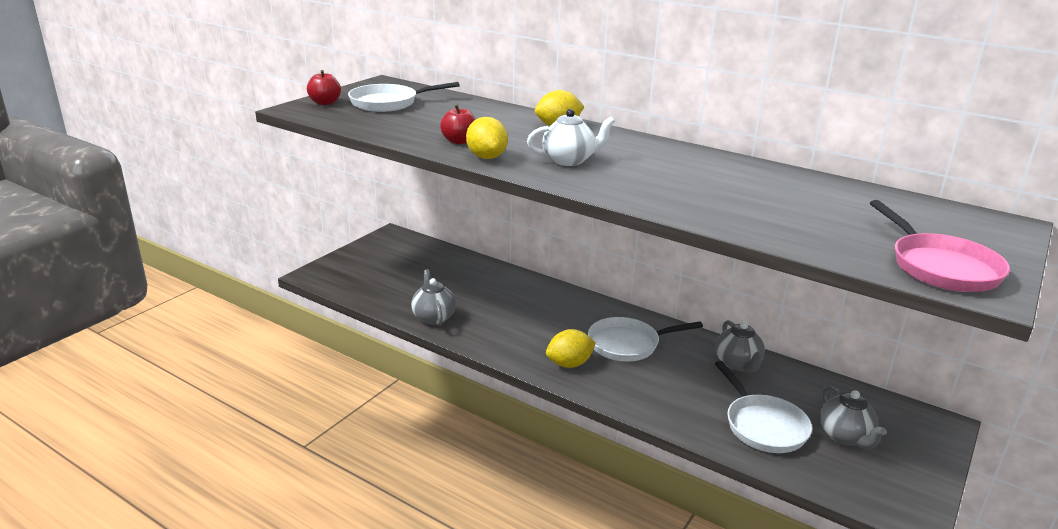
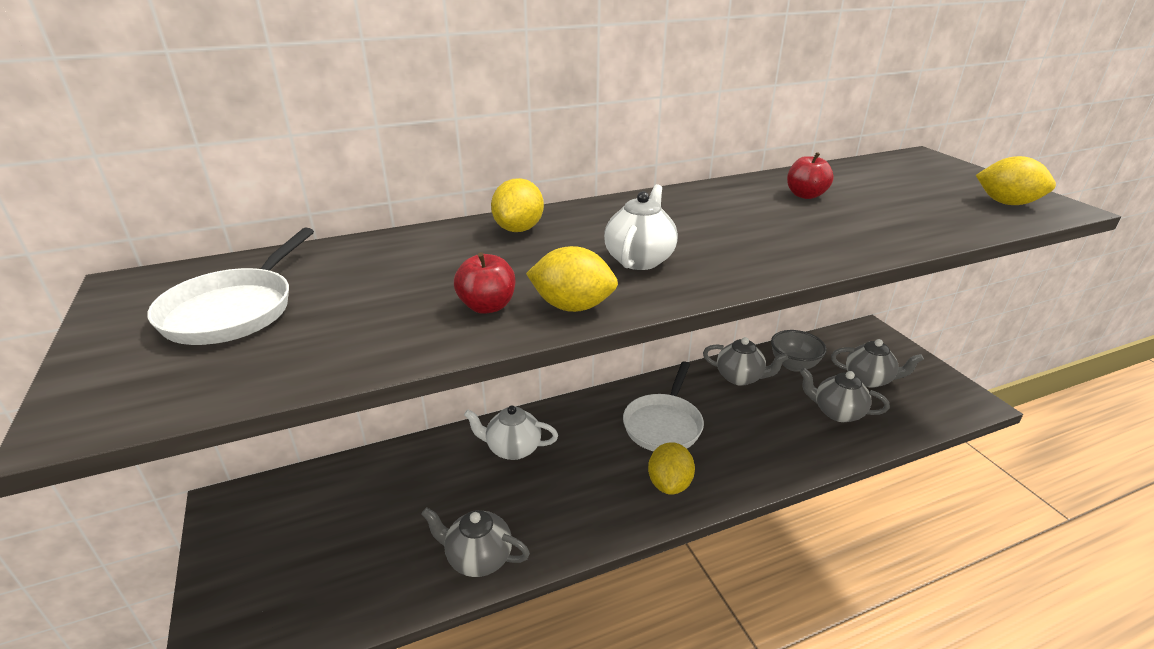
camera: 55 degrees left, 5 degrees up
(325, 103) = (115, 371): red apple -> red apple (805, 195)
(528, 296) = (513, 449): none -> white teapot
(763, 426) = (837, 412): white pan -> grey teapot
(800, 388) = (793, 365): none -> grey bowl
(940, 267) = (1007, 203): pink pan -> yellow lemon

